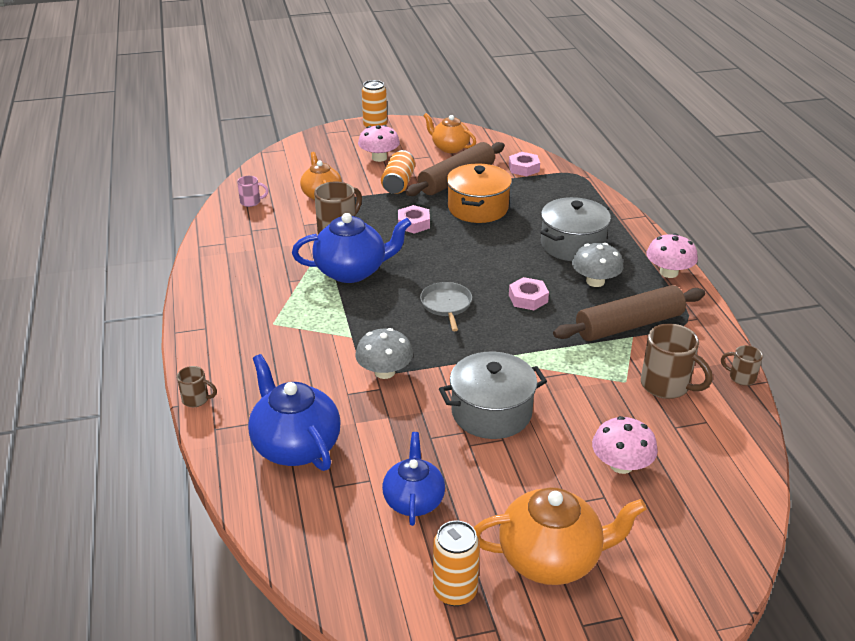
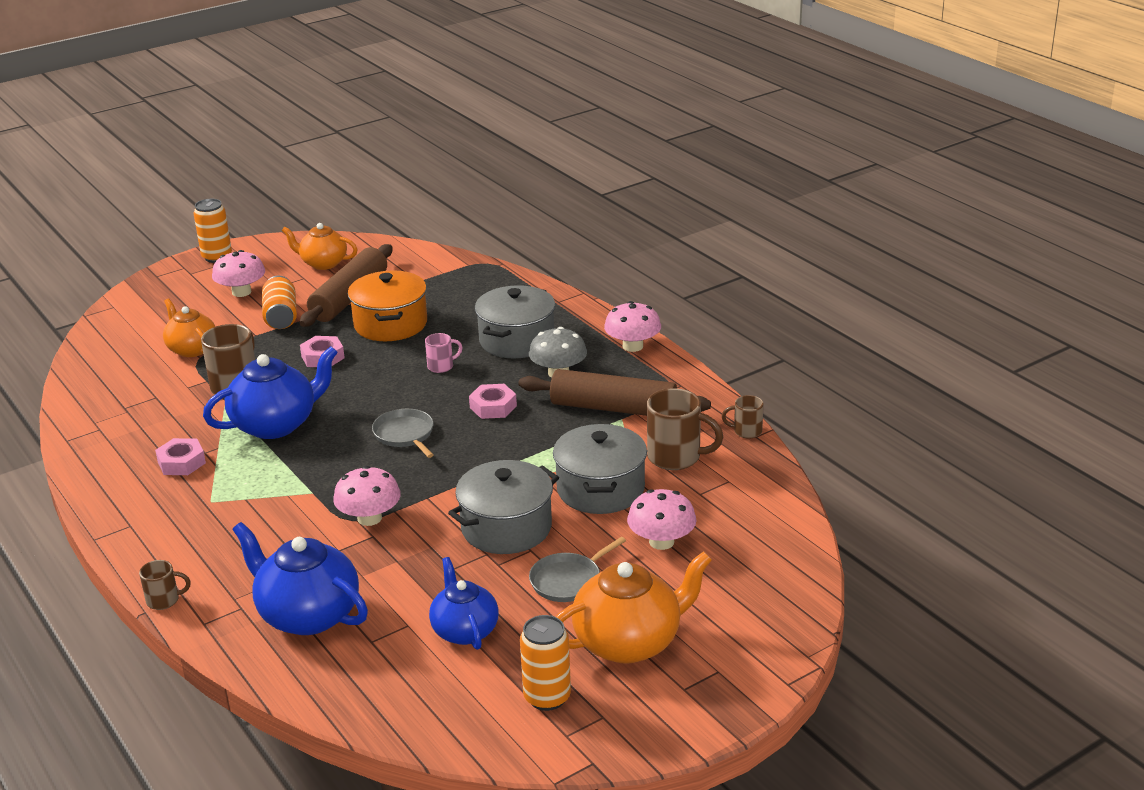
camera: 20 degrees left, 5 degrees down
(251, 202) = (105, 376): pink mug -> pink mug (441, 366)
(384, 372) = (369, 518): grey mushroom -> pink mushroom
(523, 168) = (423, 269): pink nut -> pink nut (181, 462)
(523, 479) = (568, 580): none -> grey pan
(587, 398) = (600, 489): none -> grey pot
(629, 325) = (613, 408): brown rolling pin -> brown rolling pin turned 60 degrees clockwise

